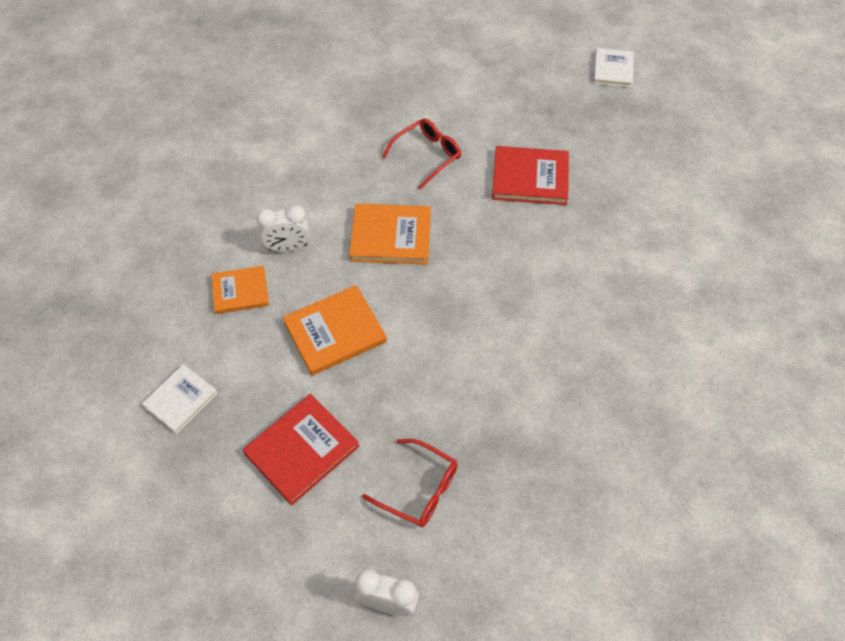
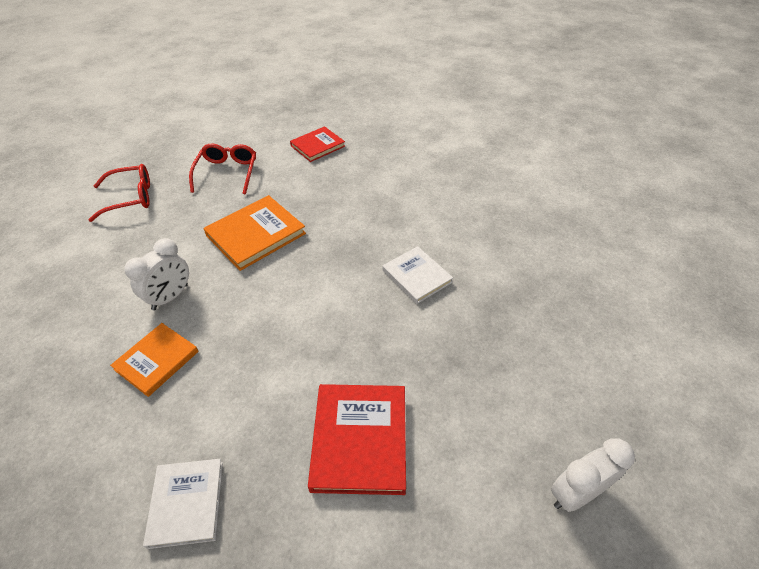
camera: 45 degrees left, 10 degrees down
(335, 332) = (284, 327): orange book -> none
(419, 489) = (485, 382): red glasses -> red glasses (130, 198)
(530, 178) = (317, 146): red book -> red book, size x0.66
(613, 69) = (302, 72): white book -> white book (416, 276)

